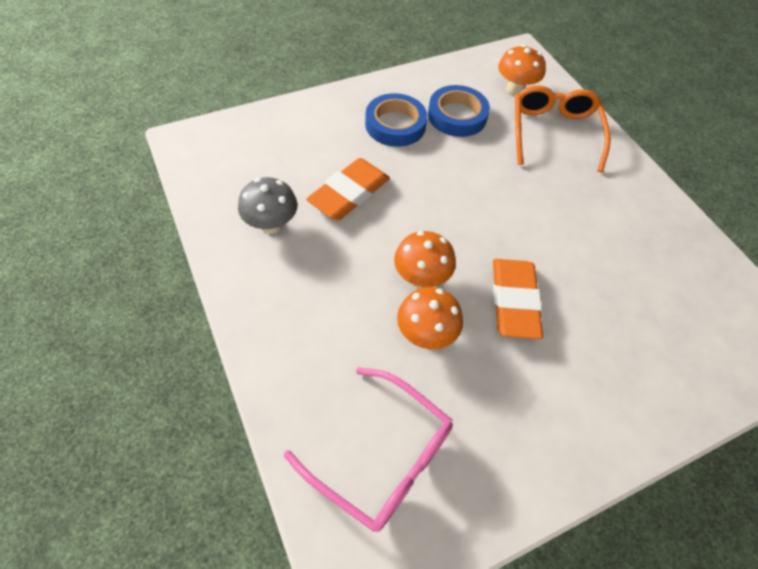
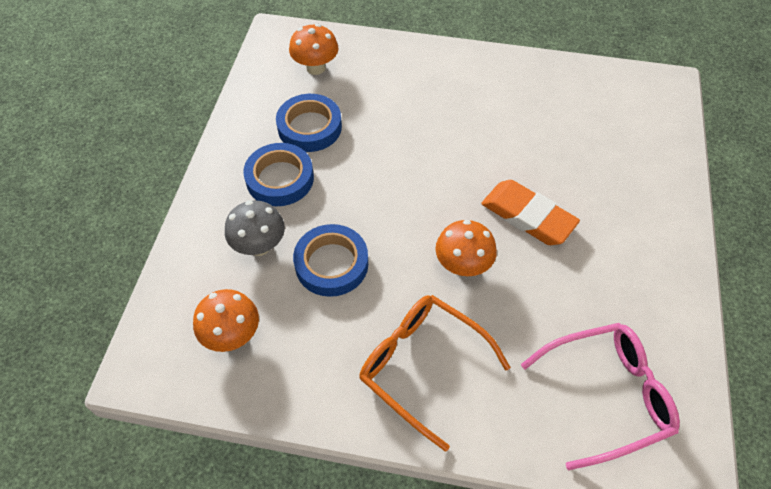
camera: 50 degrees left, 0 degrees up
(271, 224) = (318, 349): grey mushroom -> grey mushroom (259, 245)
(349, 193) = (331, 264): orange eraser -> blue tape
(425, 334) = (518, 296): orange mushroom -> orange mushroom (232, 335)
(554, 133) = (386, 77): orange glasses -> orange glasses (423, 367)

